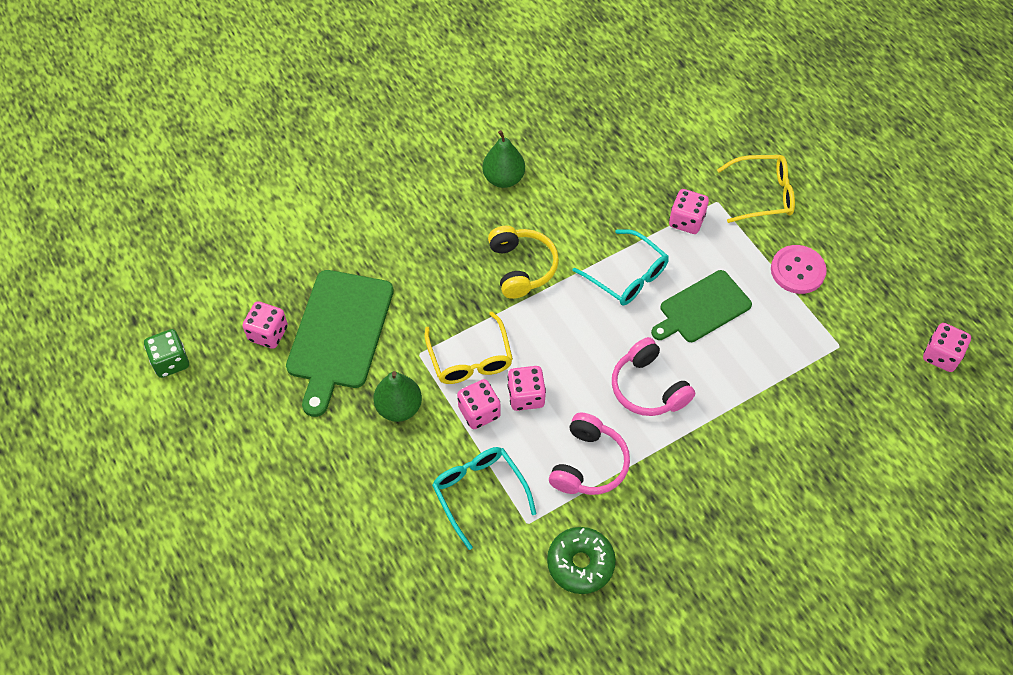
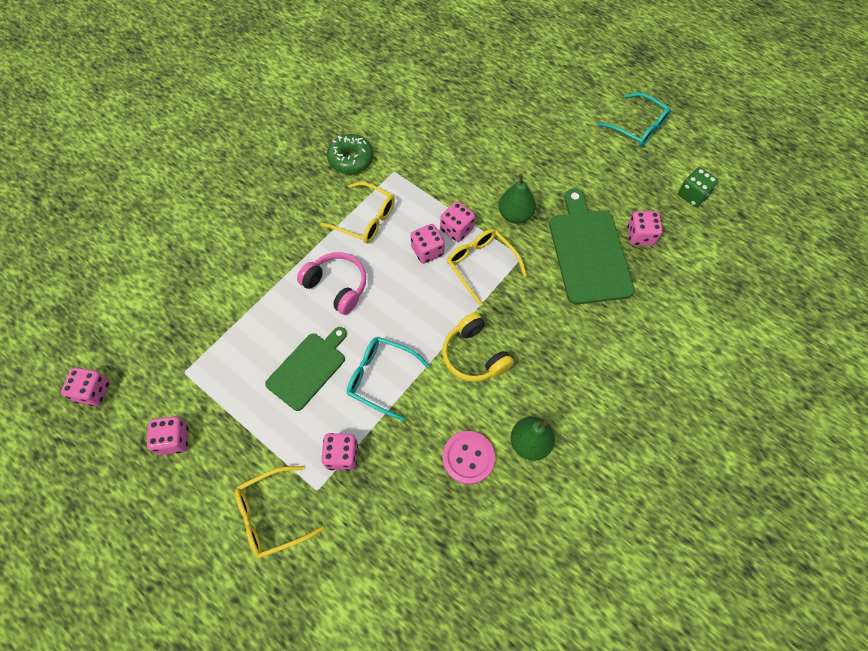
camera: 160 degrees right, 5 degrees up
(479, 493) = (433, 179): turquoise glasses -> turquoise glasses (637, 127)
(588, 464) = (365, 219): pink headphones -> yellow glasses
(797, 270) = (227, 436): pink button -> pink button (468, 458)
(853, 283) = (174, 440): none -> pink dice

